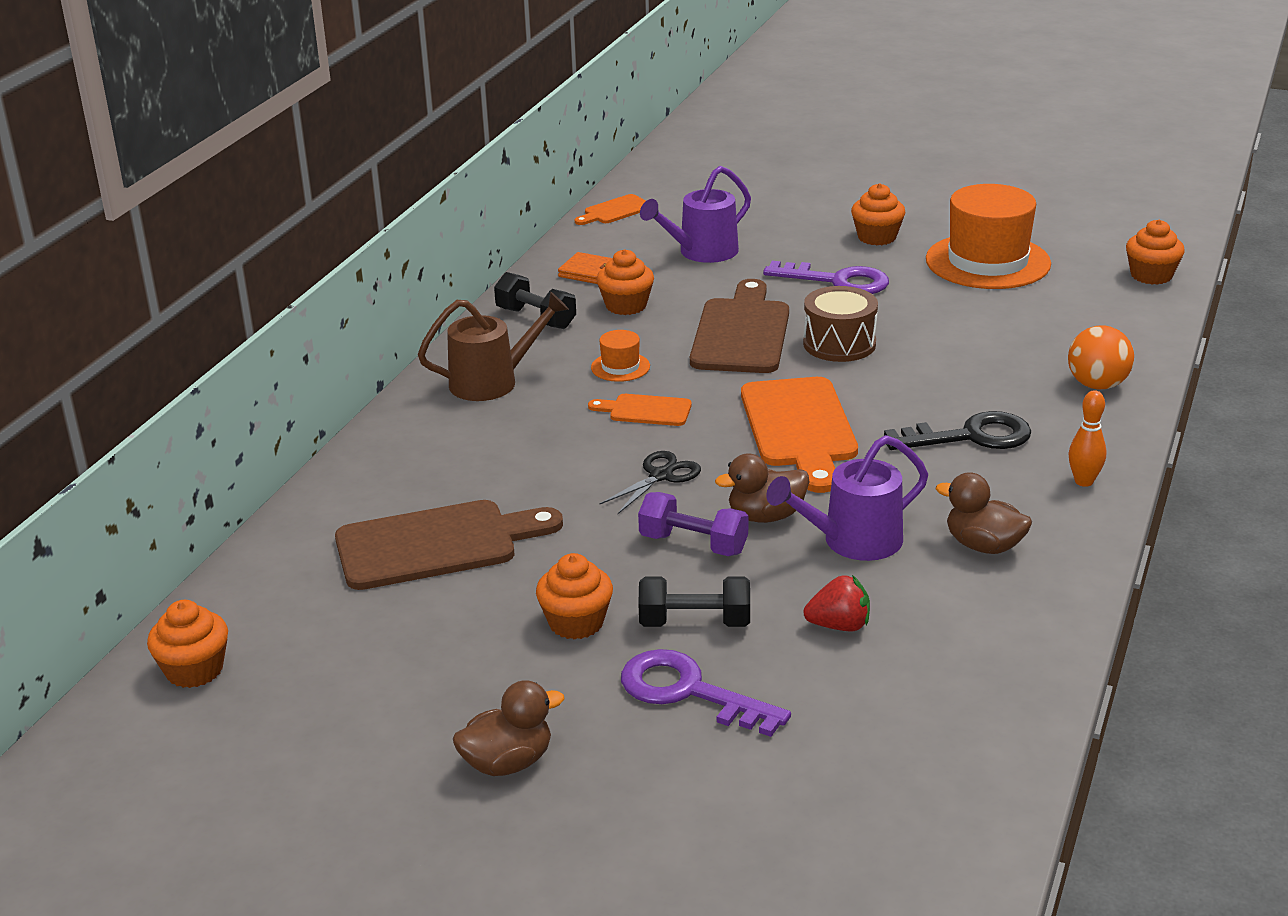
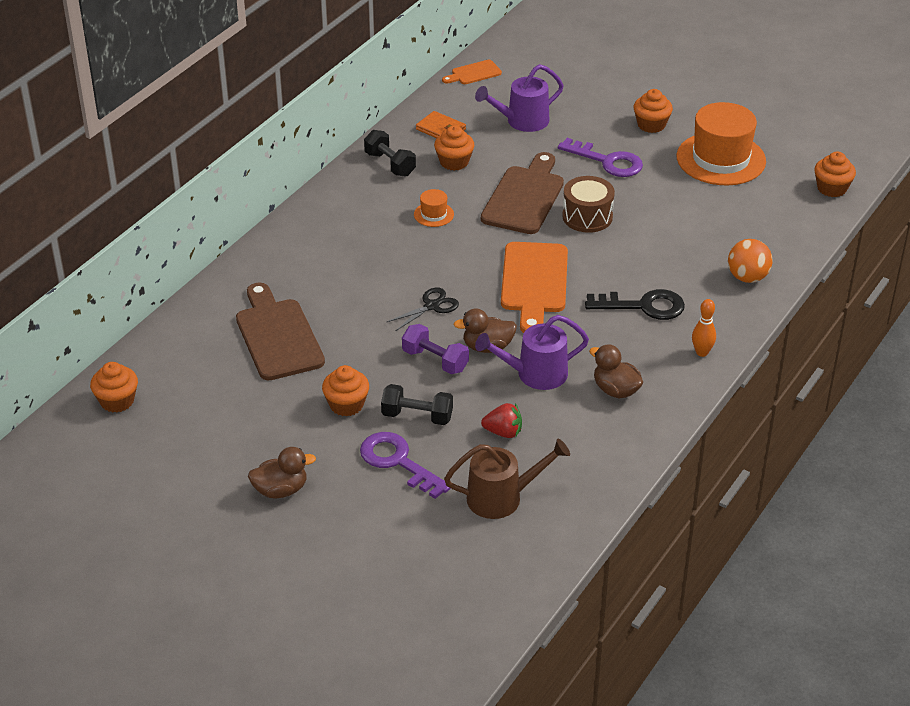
camera: 10 degrees right, 10 degrees up
(436, 544) = (277, 336): brown cutting board -> brown cutting board turned 105 degrees counterclockwise
(493, 382) = (346, 214): brown watering can -> brown watering can (502, 497)
(645, 410) = (439, 253): orange cutting board -> none

